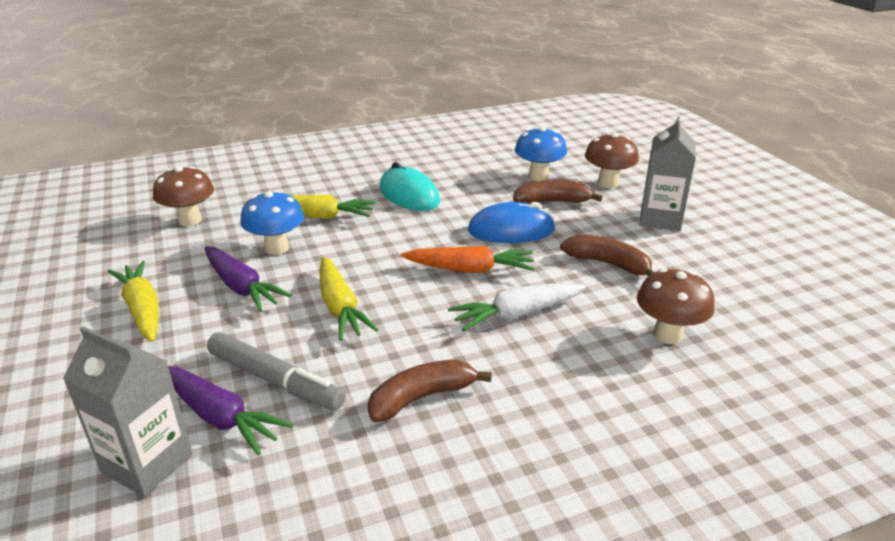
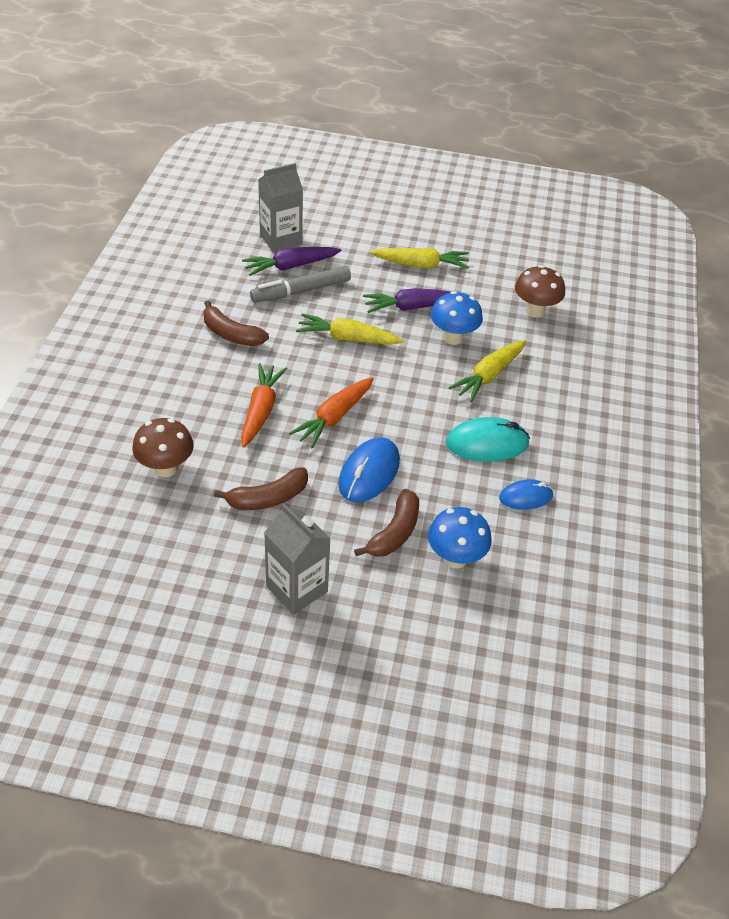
camera: 120 degrees right, 15 degrees up
(422, 397) = (231, 334): brown banana -> brown banana turned 120 degrees clockwise
(446, 169) = (525, 497): none -> blue mouse
(517, 314) = (261, 410): white carrot -> orange carrot
(608, 183) = (396, 605): brown mushroom -> none

